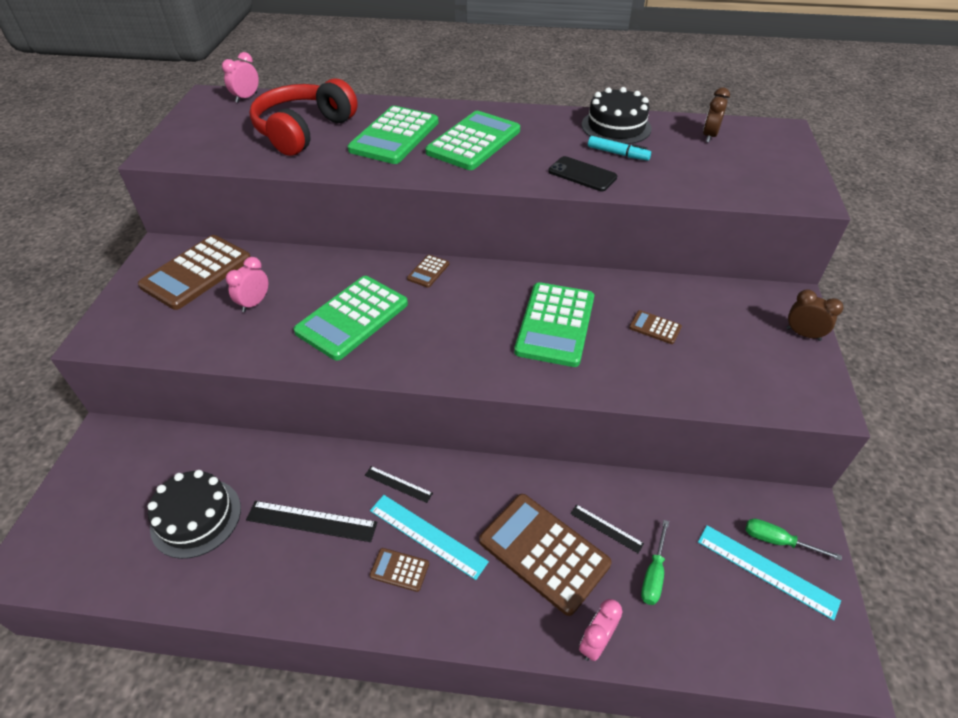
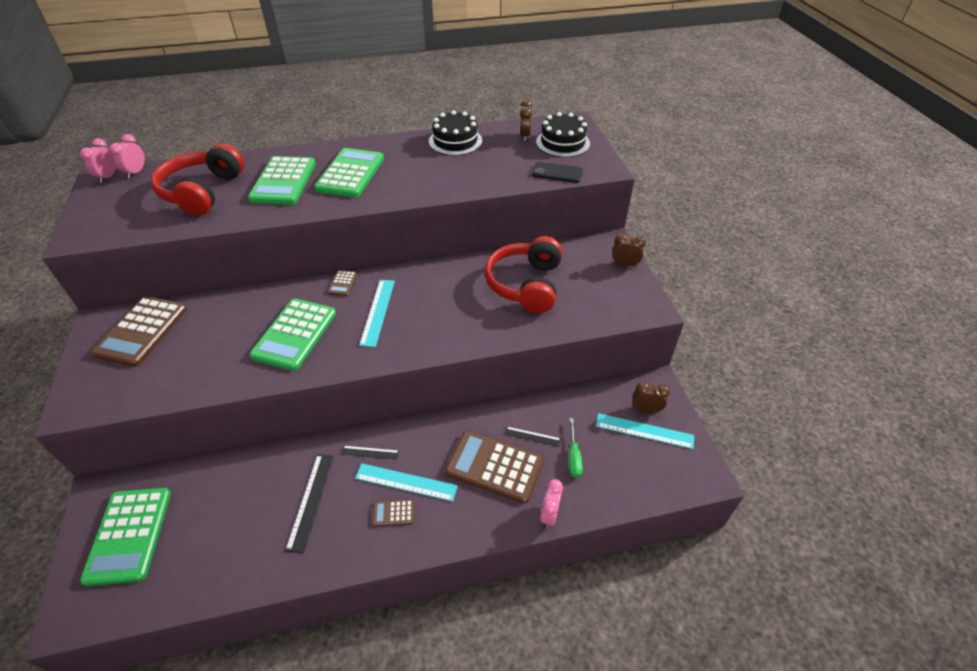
camera: 20 degrees left, 0 degrees up
(196, 517) = (212, 528): black cake -> black cake (562, 142)
(254, 303) = (206, 343): pink clock -> pink clock (108, 177)
(311, 521) = (311, 501): black ruler -> black ruler turned 75 degrees counterclockwise
(456, 315) = (378, 312): none -> turquoise ruler
(555, 324) = (454, 300): green calculator -> green calculator (129, 535)
(582, 174) = (443, 183): black phone -> black phone (557, 173)
(618, 154) = (464, 162): turquoise marker -> none
(655, 327) = (526, 284): brown calculator -> red headphones
(777, 541) = (646, 409): green screwdriver -> brown clock

